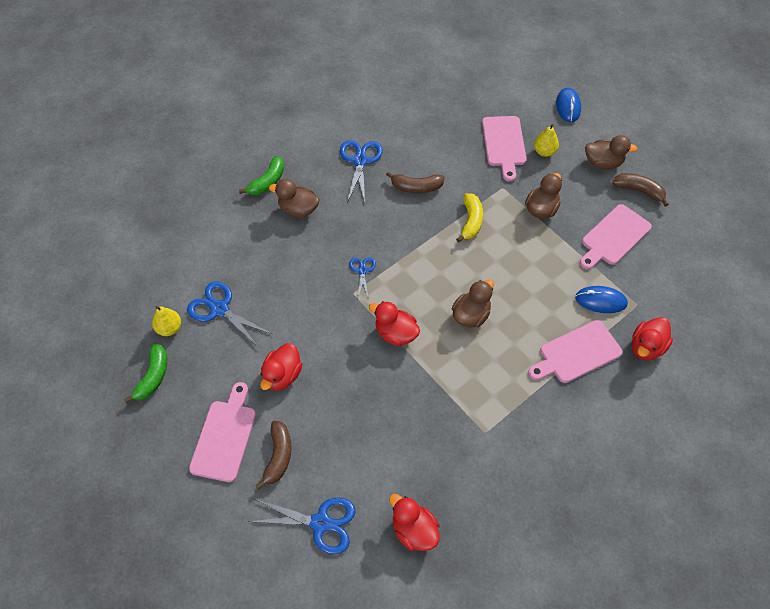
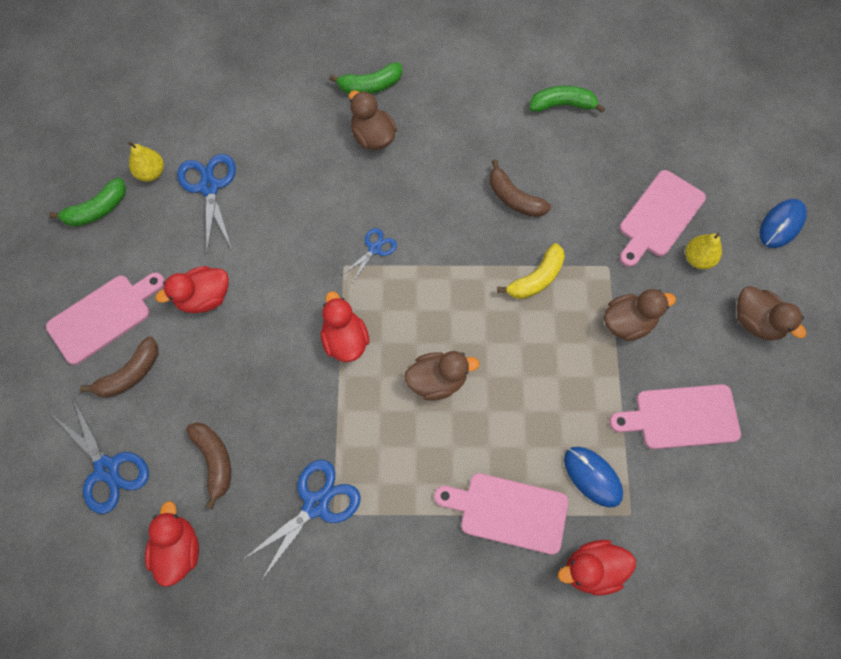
camera: 40 degrees right, 10 degrees up
(360, 161) = (483, 127): blue scissors -> blue scissors (316, 504)
(394, 120) = (562, 105): none -> green banana
(639, 191) = (768, 386): brown banana -> brown banana (214, 461)

